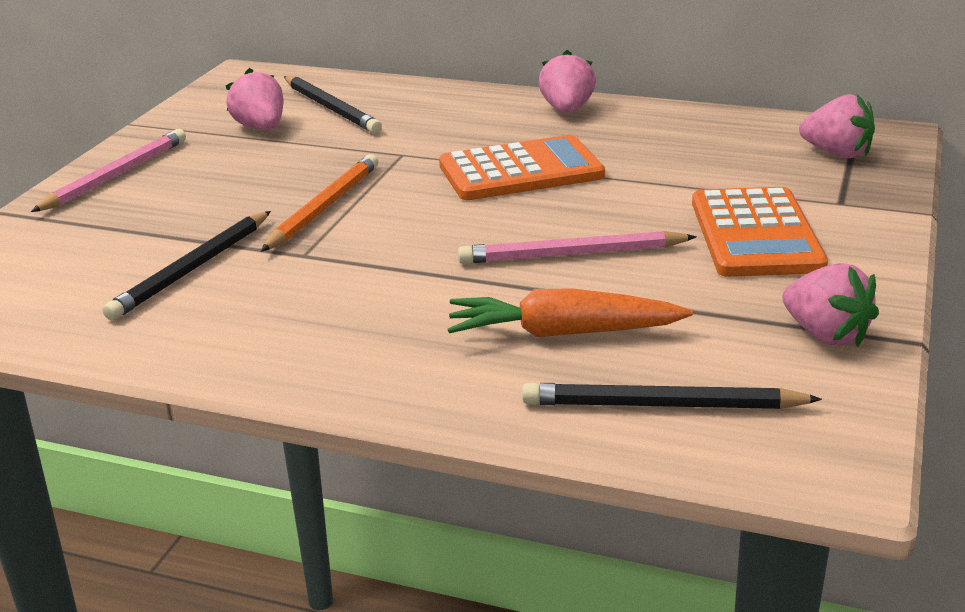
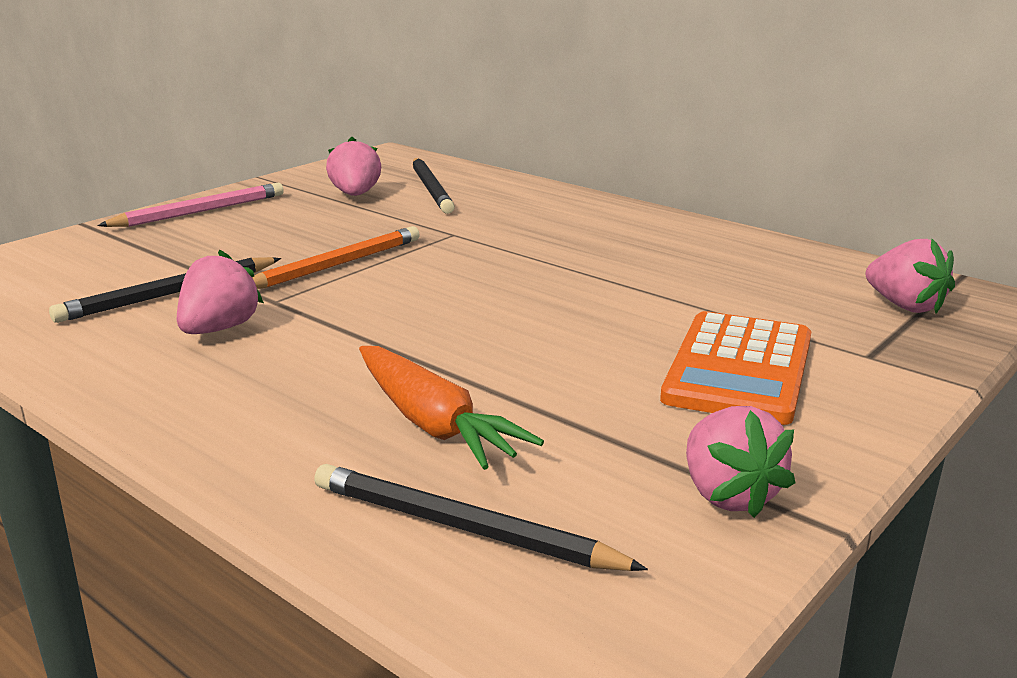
camera: 20 degrees right, 5 degrees down
(521, 171) = (548, 266): orange calculator -> none
(562, 333) = (434, 424): orange carrot -> orange carrot turned 150 degrees counterclockwise
(567, 110) = (645, 222): pink strawberry -> pink strawberry (219, 329)
(572, 254) = (522, 349): pink pencil -> none

